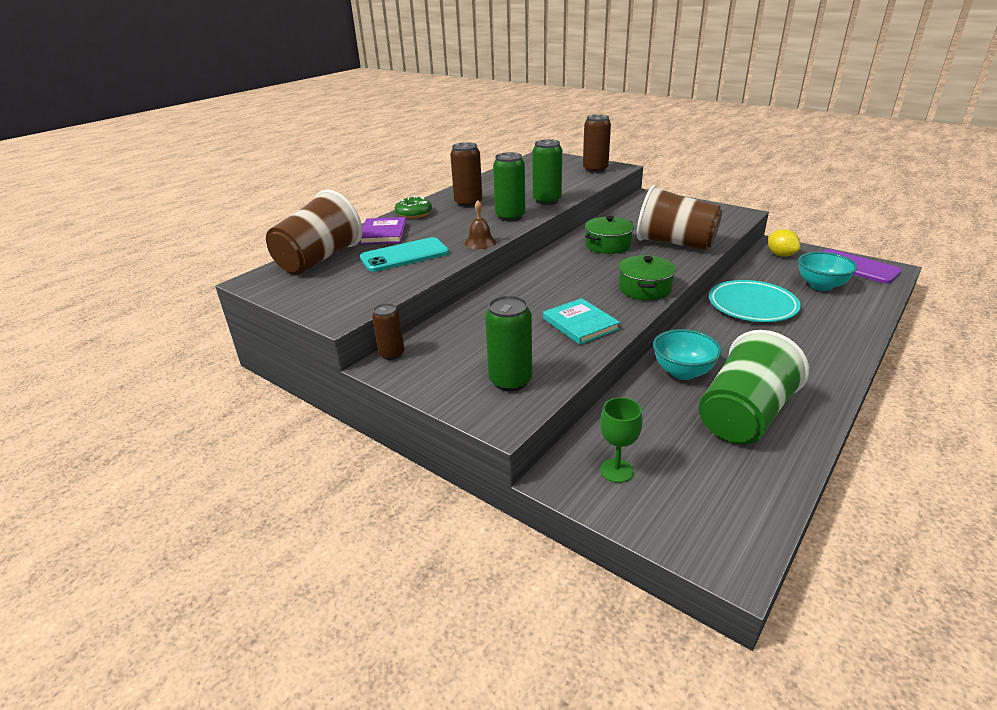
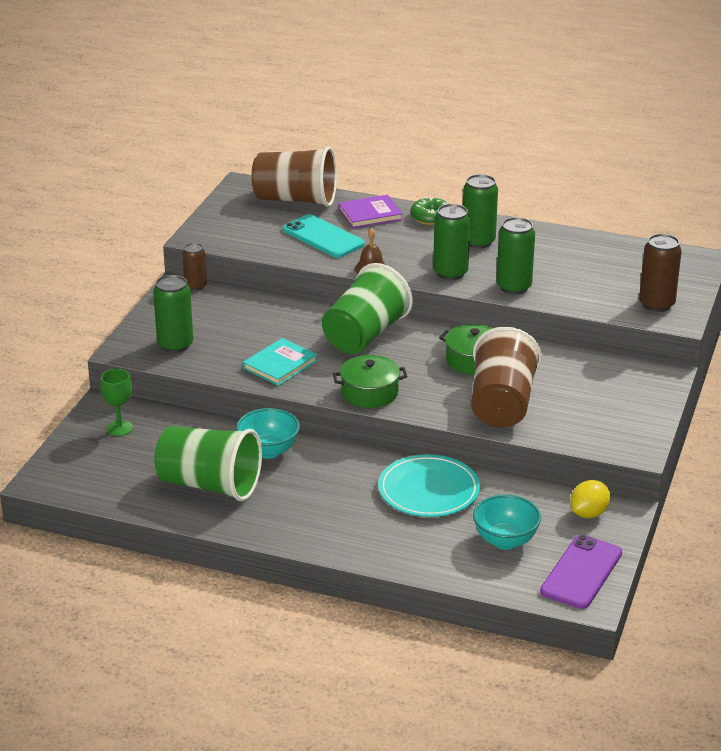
camera: 70 degrees right, 0 degrees up
(468, 203) = (478, 242): brown can -> green can
(547, 279) = (365, 335): none -> green cup

